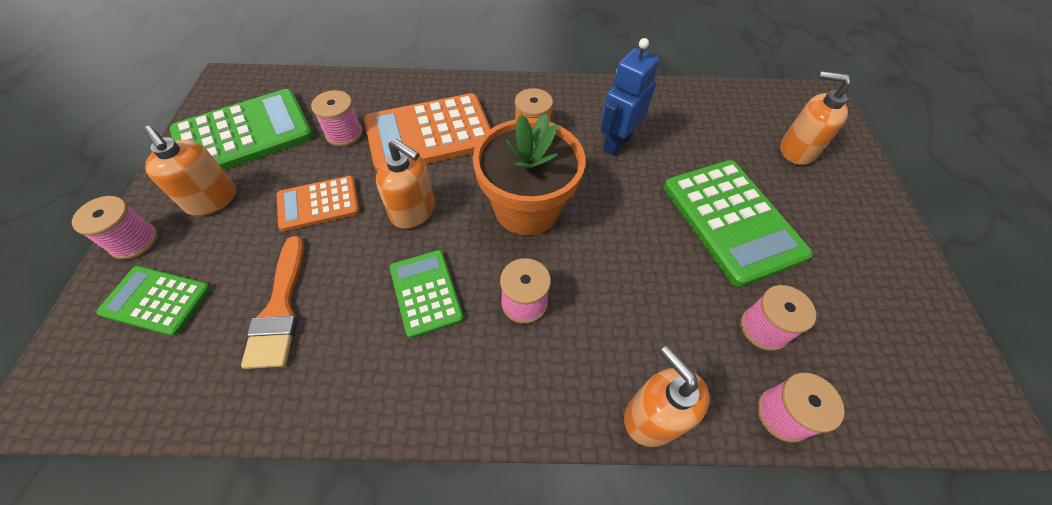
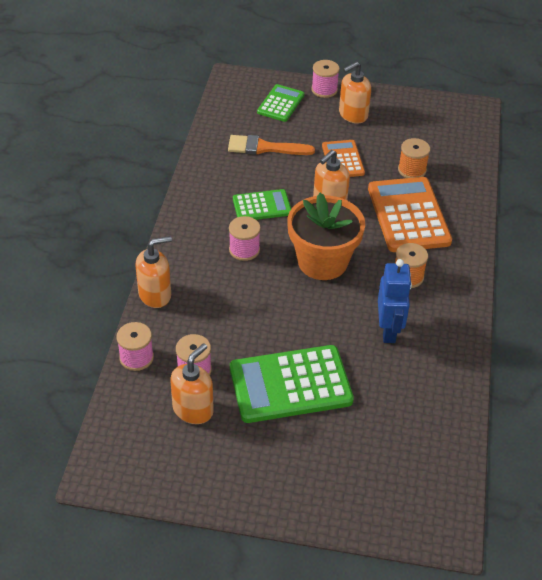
camera: 100 degrees right, 10 degrees down
(244, 134) = (414, 122): green calculator -> none
(344, 133) = (412, 170): pink spool -> orange spool
(616, 142) = (389, 330): blue robot -> blue robot turned 45 degrees clockwise
(796, 150) = (366, 468): orange soap dispenser -> orange soap dispenser (193, 409)

